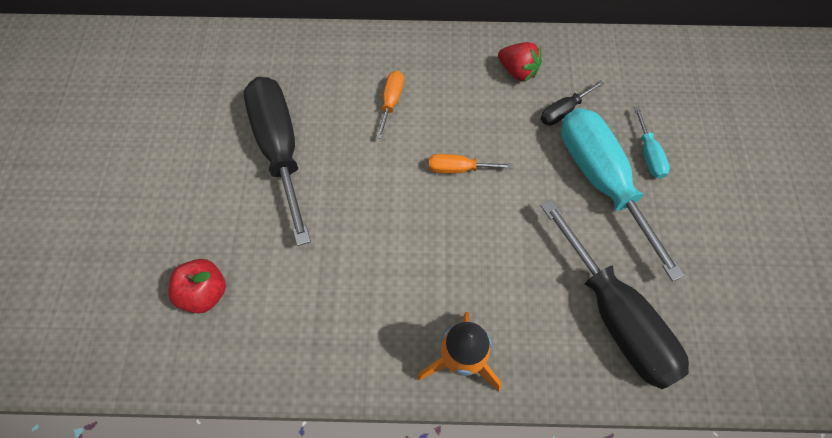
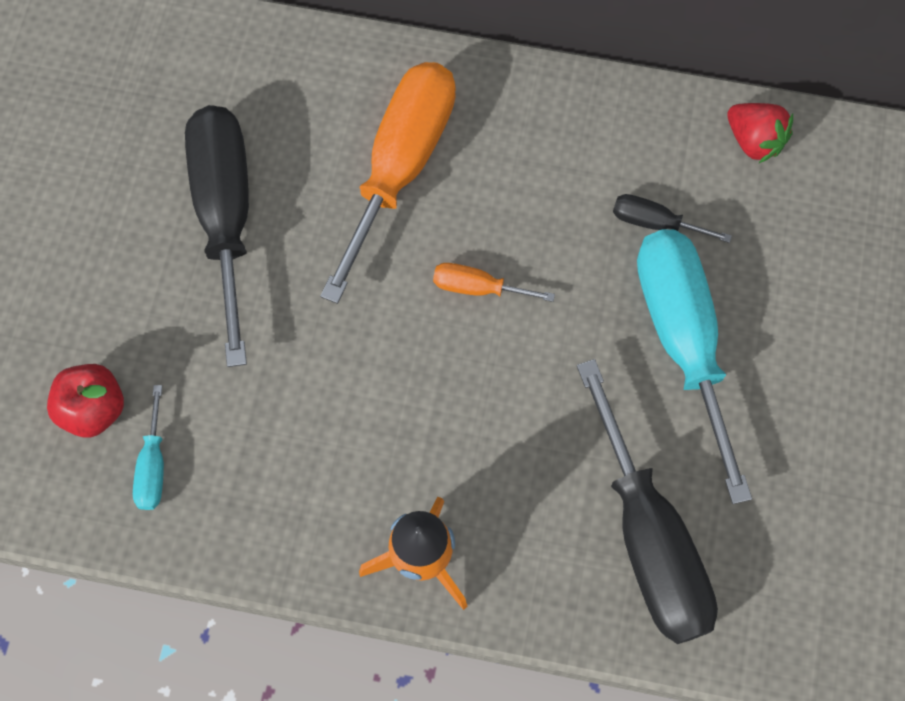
camera: 10 degrees right, 5 degrees up
(391, 102) = (400, 166): orange screwdriver -> orange screwdriver, size x2.27
(518, 71) = (601, 146): red strawberry -> red strawberry (754, 141)
(563, 111) = (655, 222): black screwdriver -> black screwdriver turned 45 degrees clockwise
(648, 154) = (763, 311): turquoise screwdriver -> turquoise screwdriver (153, 466)

